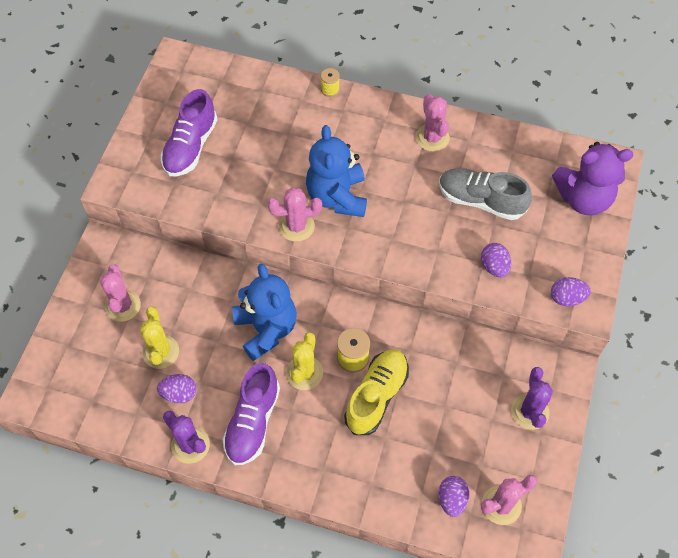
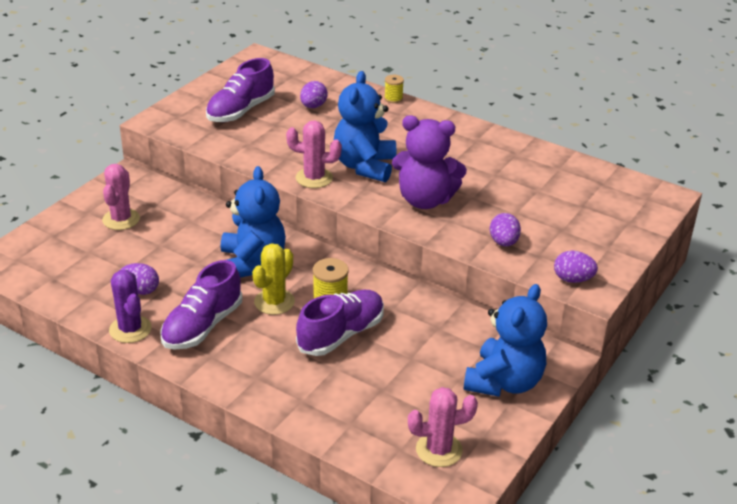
camera: 15 degrees right, 25 degrees down
(161, 352) = (139, 258): yellow cactus -> none
(376, 396) = (341, 334): yellow shoe -> purple shoe
(432, 138) = (480, 145): pink cactus -> none
(452, 499) = (385, 432): purple egg -> purple egg (313, 106)
(480, 200) = (510, 195): grey shoe -> none
(530, 411) = (504, 382): purple cactus -> blue teddy bear
(583, 198) = (621, 213): purple teddy bear -> purple teddy bear (425, 200)

